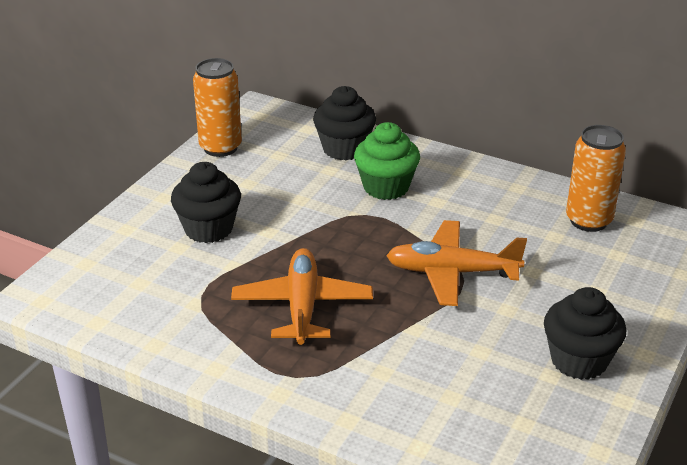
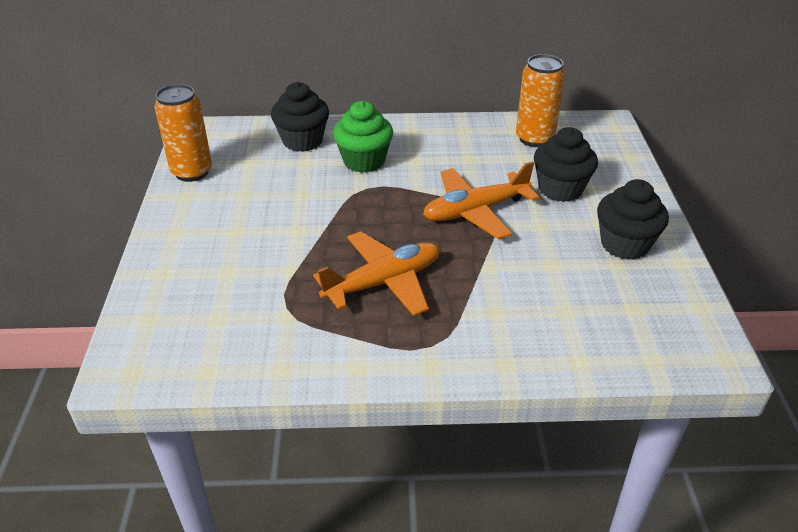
camera: 30 degrees left, 5 degrees up
(208, 229) = (242, 246): black cupcake -> black cupcake (560, 189)
(302, 306) = (383, 282): orange plane -> orange plane turned 90 degrees clockwise

